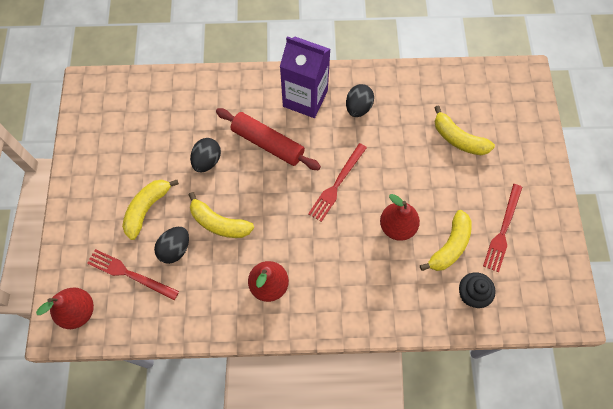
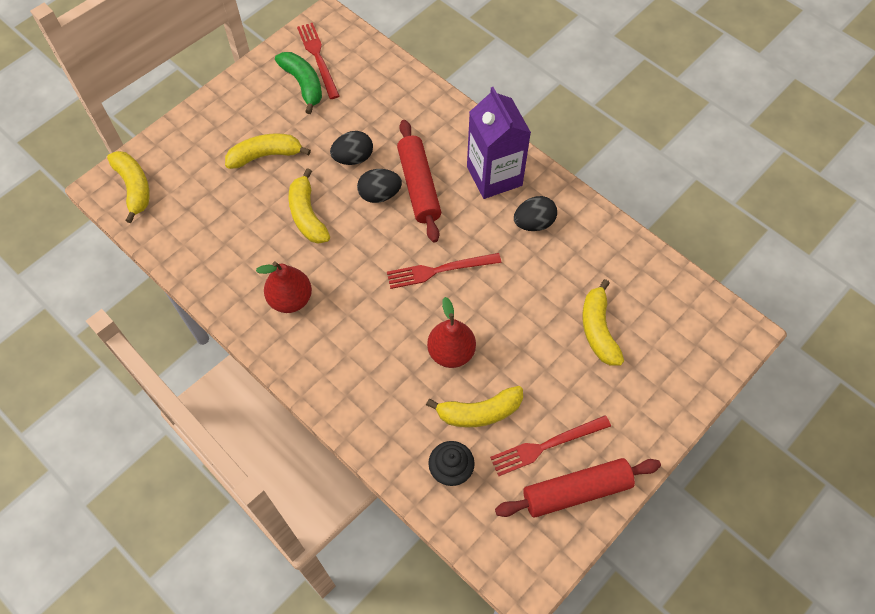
camera: 45 degrees right, 5 degrees down
(78, 311) = (134, 188): red pear -> yellow banana
(119, 141) = (303, 84): none -> green banana
(130, 274) = (198, 193): red fork -> red fork (318, 58)
(175, 249) = (252, 205): black egg -> black egg (380, 194)
(543, 240) = (576, 491): none -> red rolling pin

